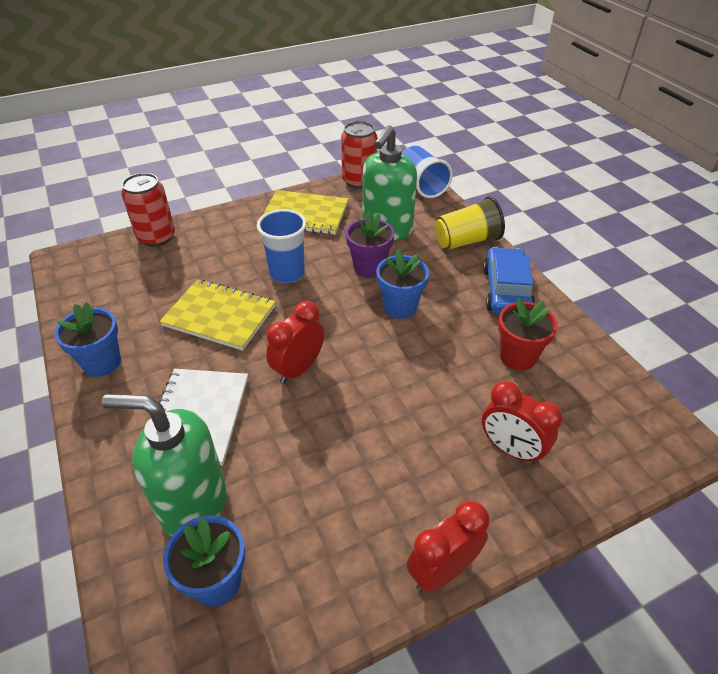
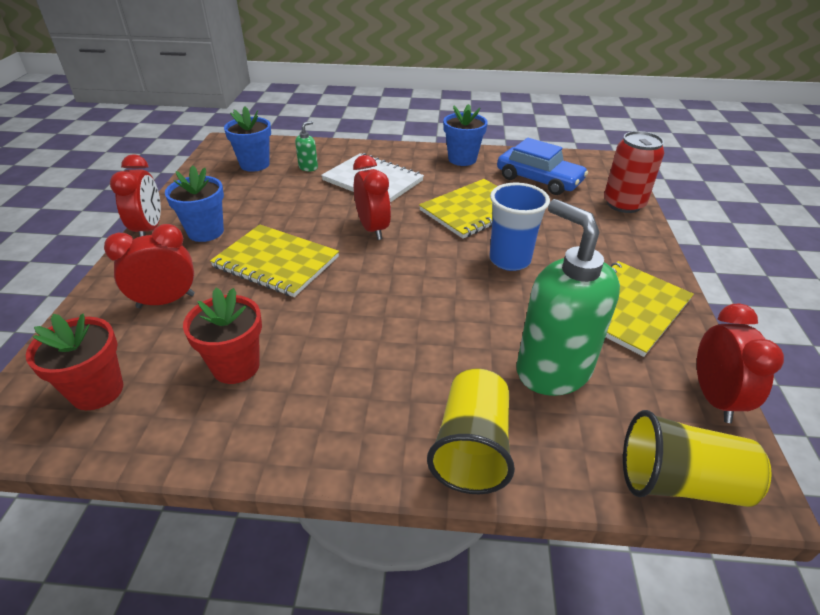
camera: 120 degrees right, 5 degrees down
(193, 504) = (308, 167): green soap dispenser -> green soap dispenser, size x0.41
(359, 181) = (714, 398): red can -> red clock
(369, 268) = (478, 319): purple flower pot -> none
(400, 307) = (392, 314): blue flower pot -> blue flower pot (205, 232)
(400, 408) = (276, 262): none -> yellow notebook
(422, 184) = (680, 482): blue cup -> yellow cup
(506, 291) = (334, 424): blue car -> blue car (539, 180)
(609, 414) = (97, 391): none -> red flower pot

